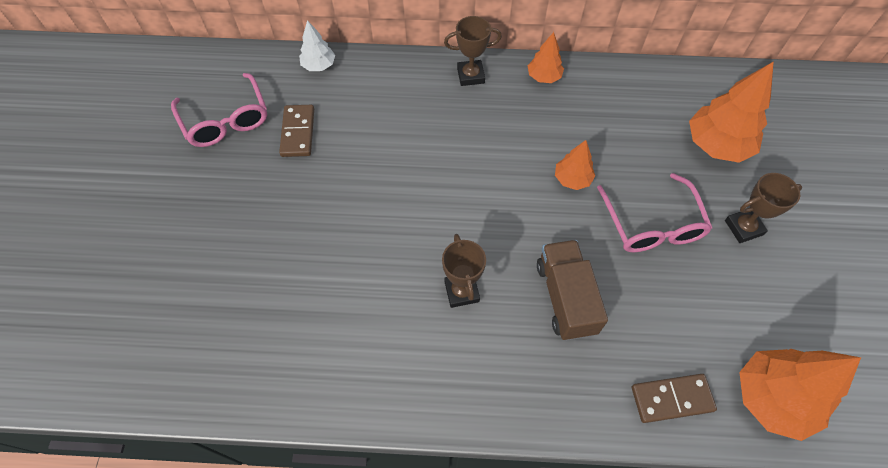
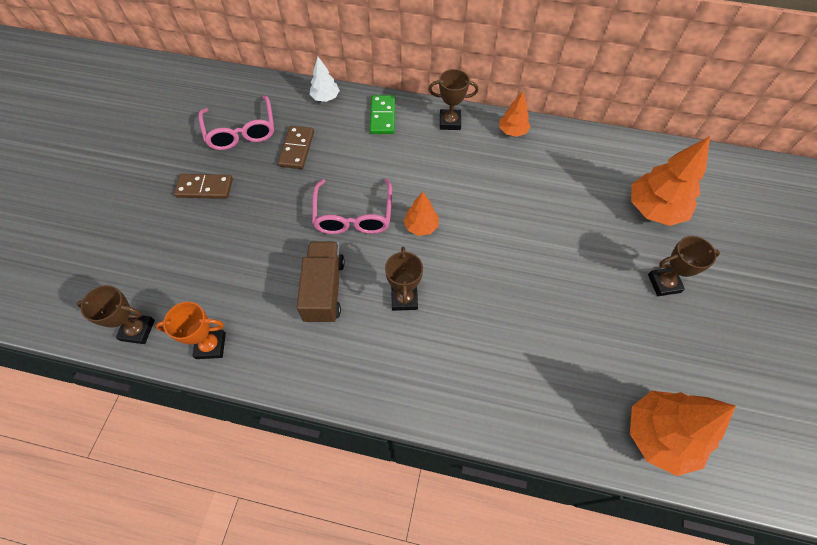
camera: 10 degrees right, 0 degrees up
(152, 382) = (137, 330): none -> brown trophy
(246, 385) = (211, 345): none -> orange trophy
(391, 79) = (382, 116): none -> green domino
(565, 298) = (492, 318): brown truck -> brown truck (324, 290)
(572, 179) = (519, 220): orange tree -> orange tree (421, 226)
(652, 225) = (582, 269): pink glasses -> pink glasses (353, 216)
(671, 399) = (568, 419): brown domino -> brown domino (205, 188)

